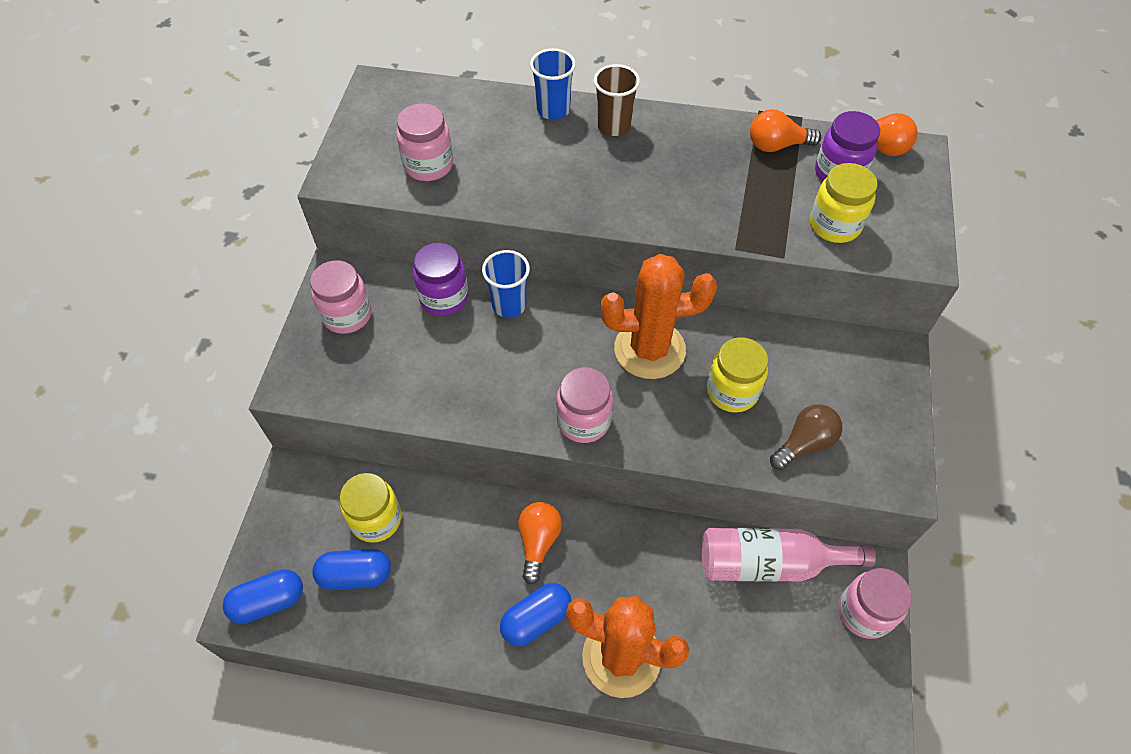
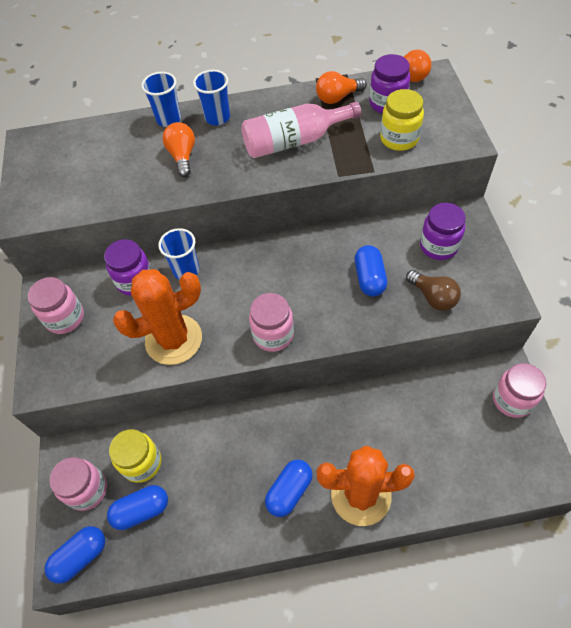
camera: 15 degrees left, 0 degrees up
(428, 165) = (90, 186): pink jar -> pink jar (87, 490)
(538, 542) = (269, 435): orange light bulb -> orange light bulb (182, 156)
(613, 126) = (217, 118): brown cup -> blue cup
(649, 349) = (300, 268): orange cactus -> orange cactus (173, 339)
(732, 391) = (369, 278): yellow jar -> blue capsule
(769, 563) = (436, 390): pink bottle -> pink bottle (294, 141)
(804, 443) = (433, 297): brown light bulb -> brown light bulb turned 105 degrees clockwise
(839, 380) = (438, 246): none -> purple jar

